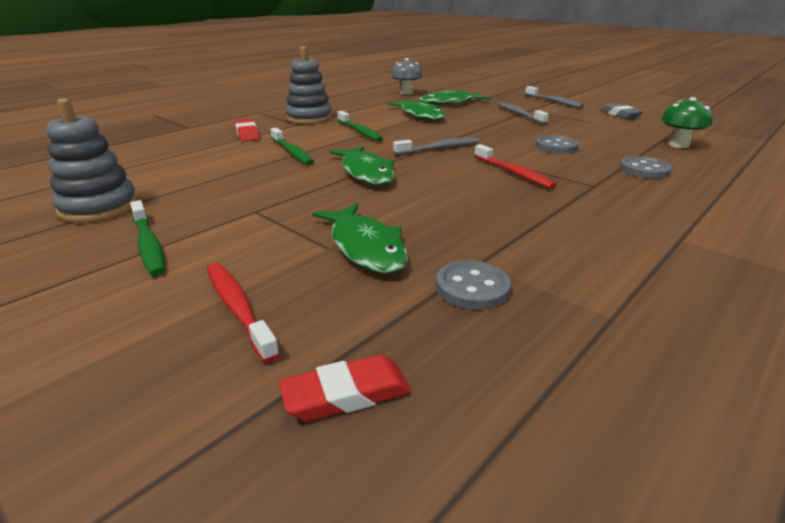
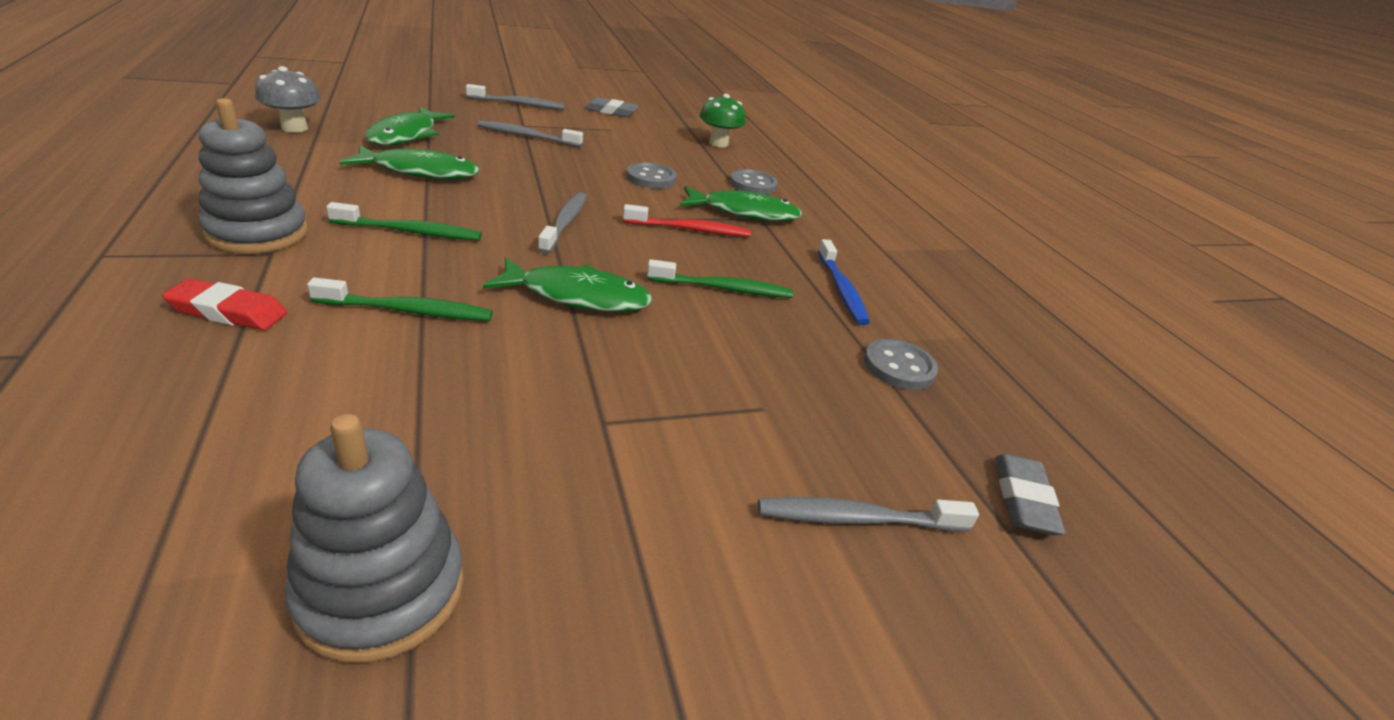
camera: 65 degrees left, 5 degrees up
(148, 244) = (622, 556): green toothbrush -> green toothbrush (722, 288)
(238, 309) = (858, 519): red toothbrush -> grey toothbrush
(346, 394) = (1023, 499): red eraser -> grey eraser
(365, 247) = (782, 385): green fish -> green fish (744, 212)
(552, 237) = (841, 289): none -> blue toothbrush

